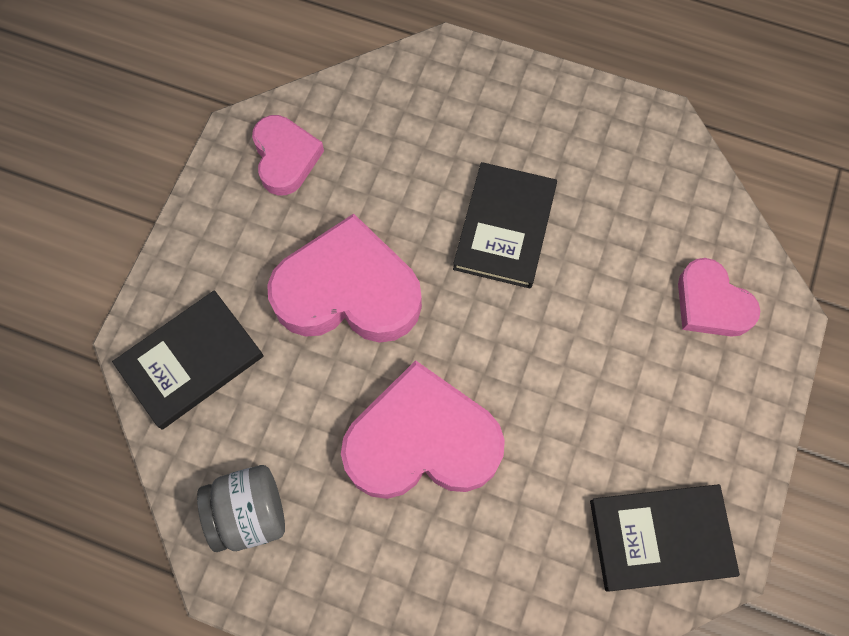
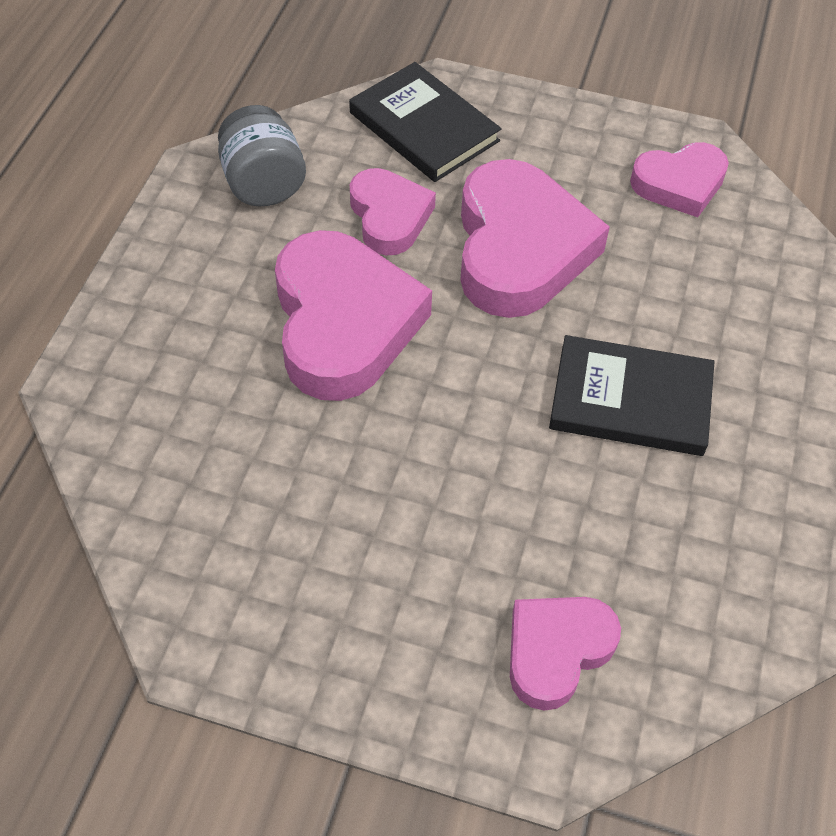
camera: 85 degrees right, 15 degrees down
(302, 398) = (389, 216): none -> pink heart
(661, 538) = (224, 573): black book -> none

